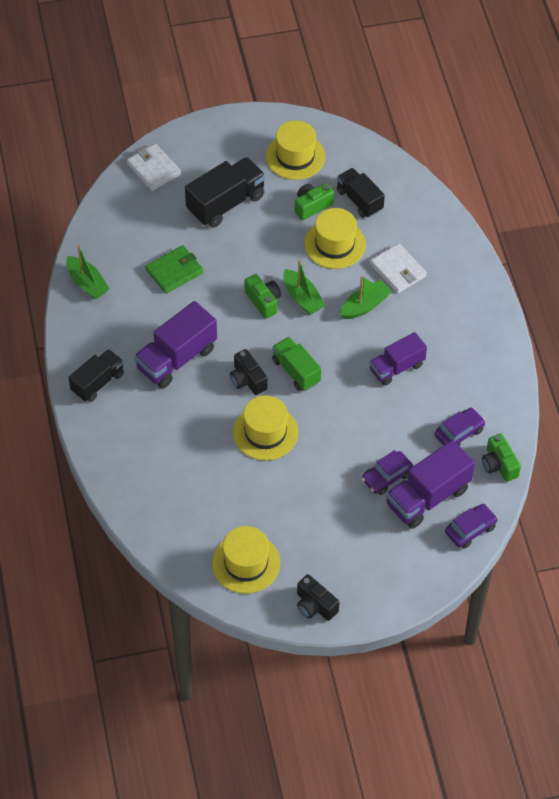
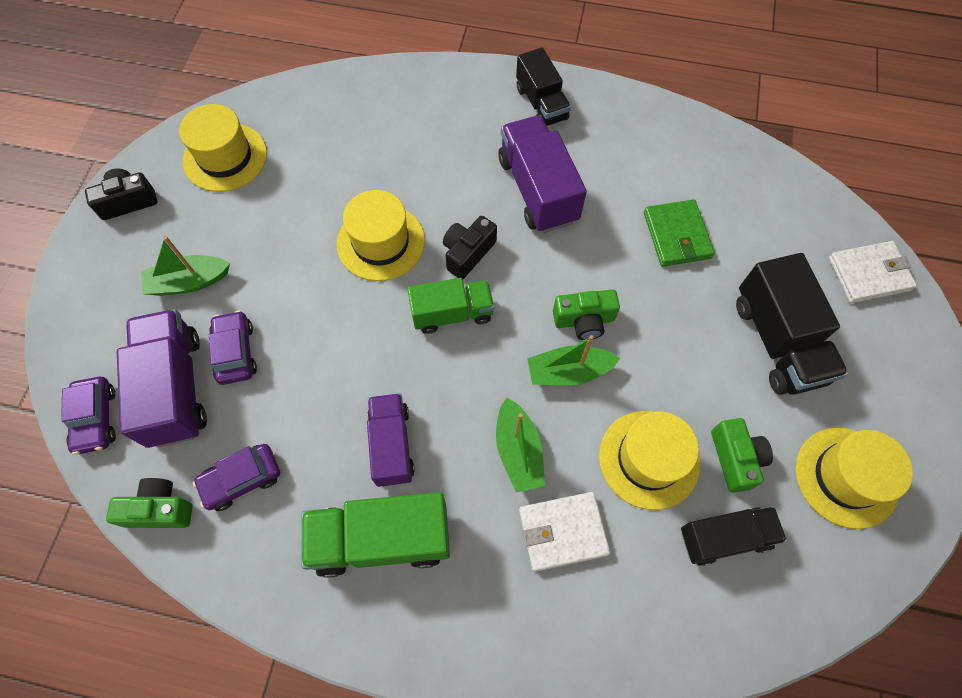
camera: 115 degrees right, 10 degrees up
(87, 283) = (693, 139): green boat -> green boat (189, 282)
(247, 380) = (467, 253): black camera -> black camera turned 45 degrees counterclockwise
(450, 350) = (381, 539): none -> green truck
(459, 433) = (241, 479): purple car -> purple car turned 75 degrees clockwise

